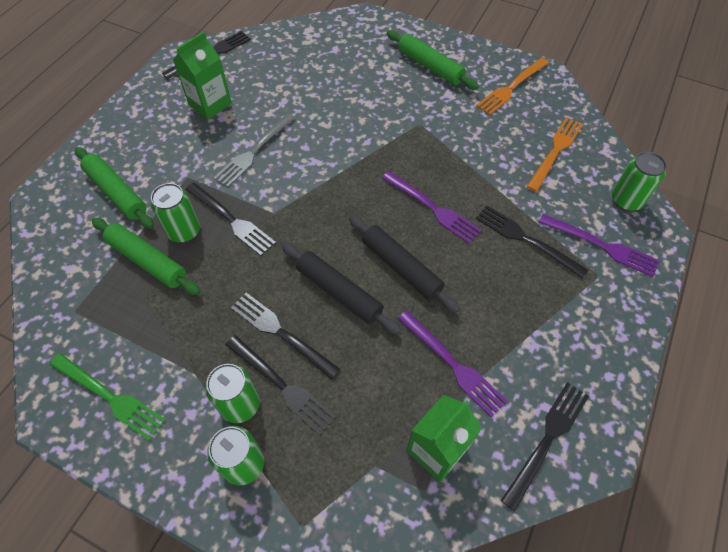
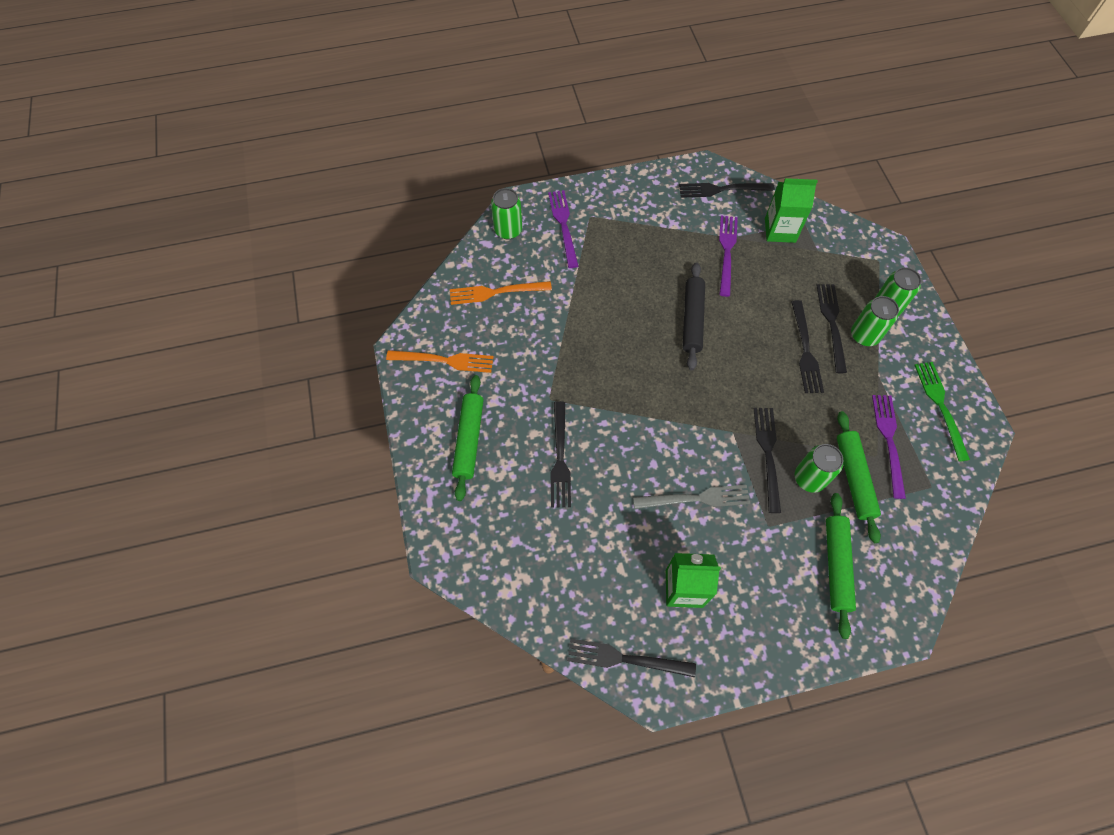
camera: 130 degrees left, 5 degrees up
(339, 292) = (746, 341): black rolling pin -> none
(434, 209) = (625, 333): purple fork -> purple fork (888, 440)
(525, 239) = (599, 267): black fork -> black fork (560, 459)

